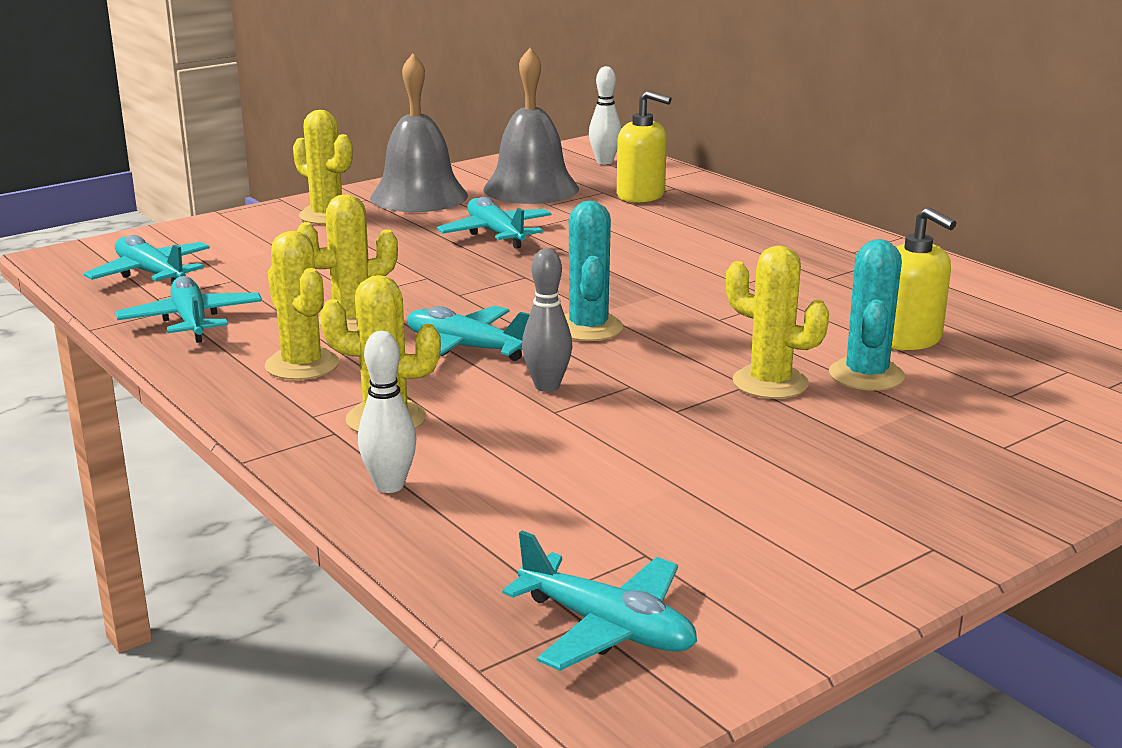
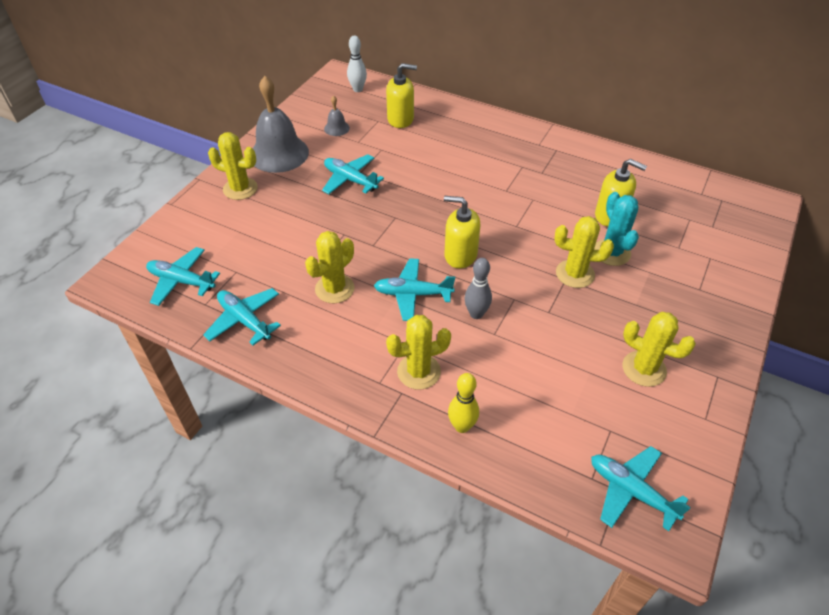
camera: 25 degrees left, 25 degrees up
(302, 365) = (339, 340): yellow cactus -> yellow cactus (644, 369)
(389, 486) = (462, 426): white bowling pin -> yellow bowling pin
(531, 188) = (336, 128): grey bell -> grey bell, size x0.45
(588, 328) = (460, 255): turquoise cactus -> yellow soap dispenser
(607, 628) = (631, 491): turquoise plane -> turquoise plane turned 150 degrees counterclockwise

